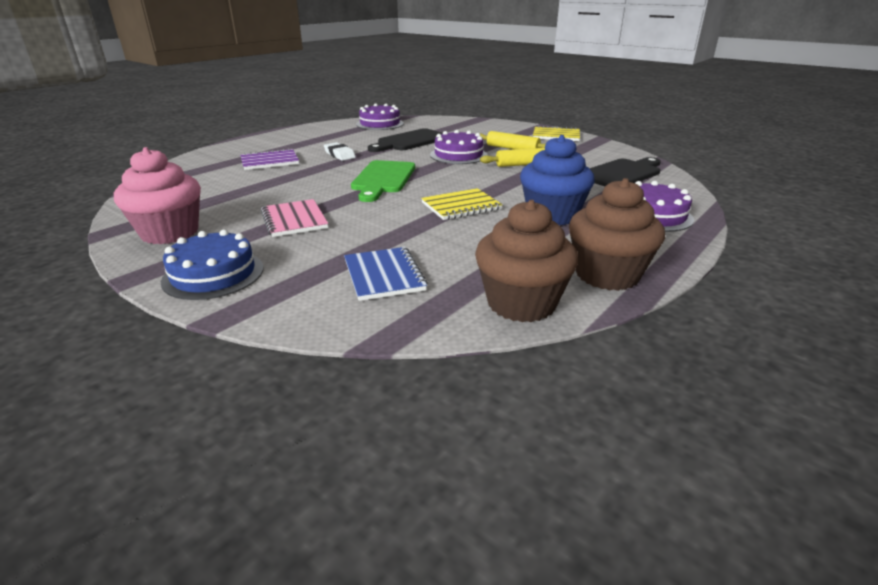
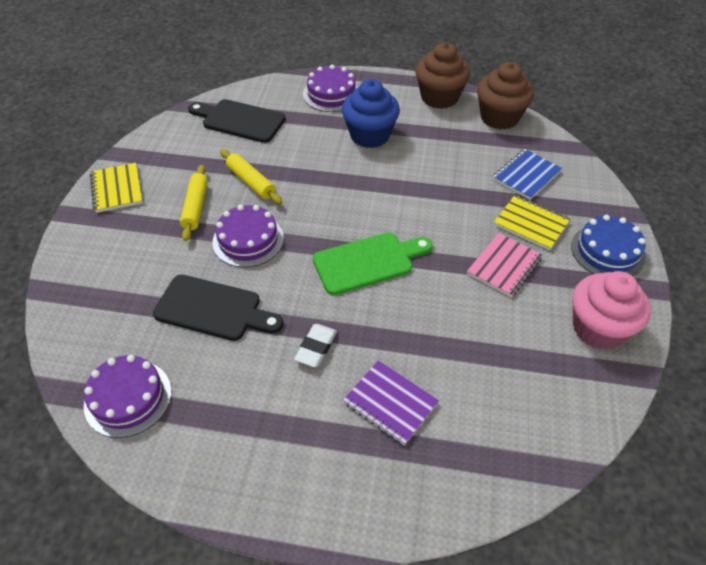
camera: 120 degrees left, 20 degrees up
(461, 206) = (391, 184): yellow notebook -> yellow notebook (531, 224)

